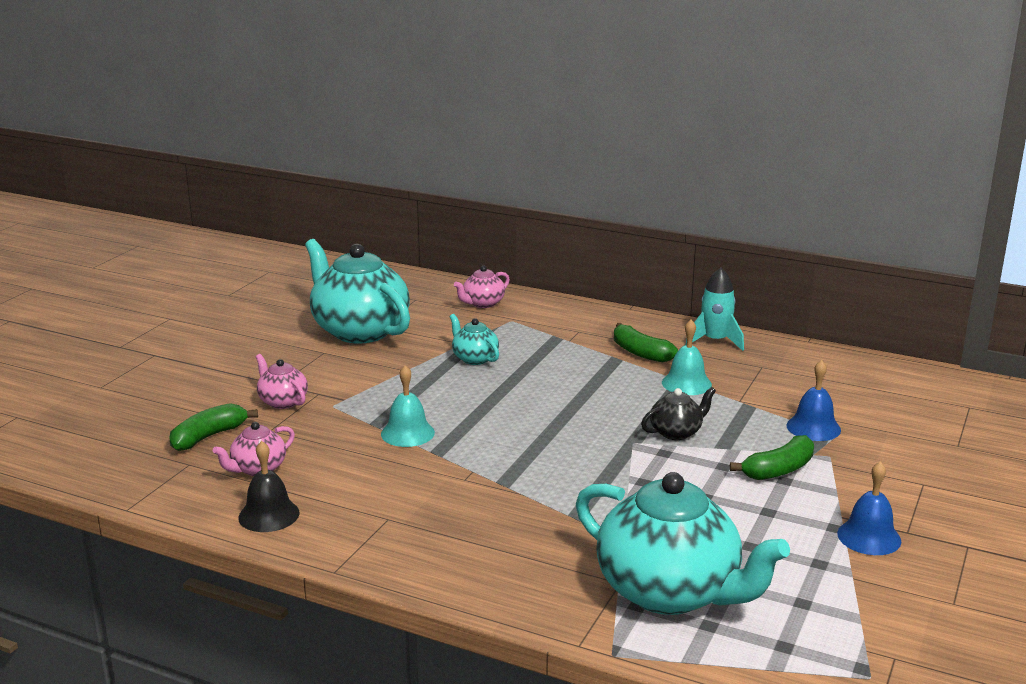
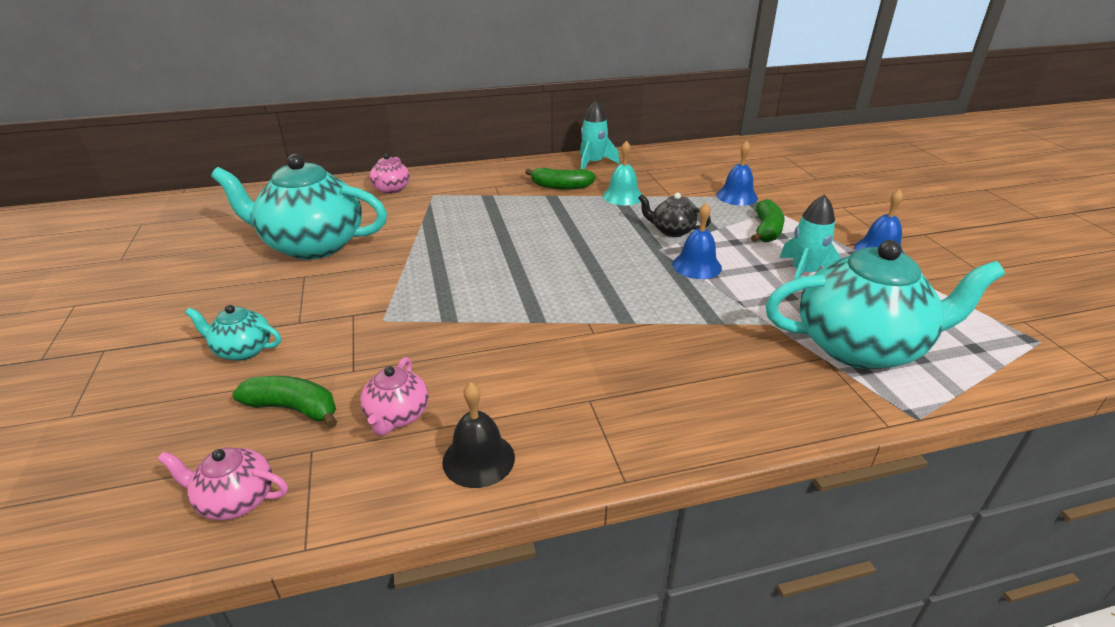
camera: 40 degrees left, 10 degrees up
(209, 436) = (294, 409): green banana -> green banana turned 105 degrees clockwise
(282, 401) = (327, 337): pink teapot -> pink teapot (236, 500)
(407, 433) = (488, 315): turquoise bell -> none
(474, 358) = (449, 232): turquoise teapot -> turquoise teapot (242, 350)
(643, 470) = (696, 266): none -> blue bell
(676, 432) = (671, 231): black teapot -> black teapot turned 90 degrees counterclockwise
(739, 519) = (804, 273): none -> turquoise rocket

